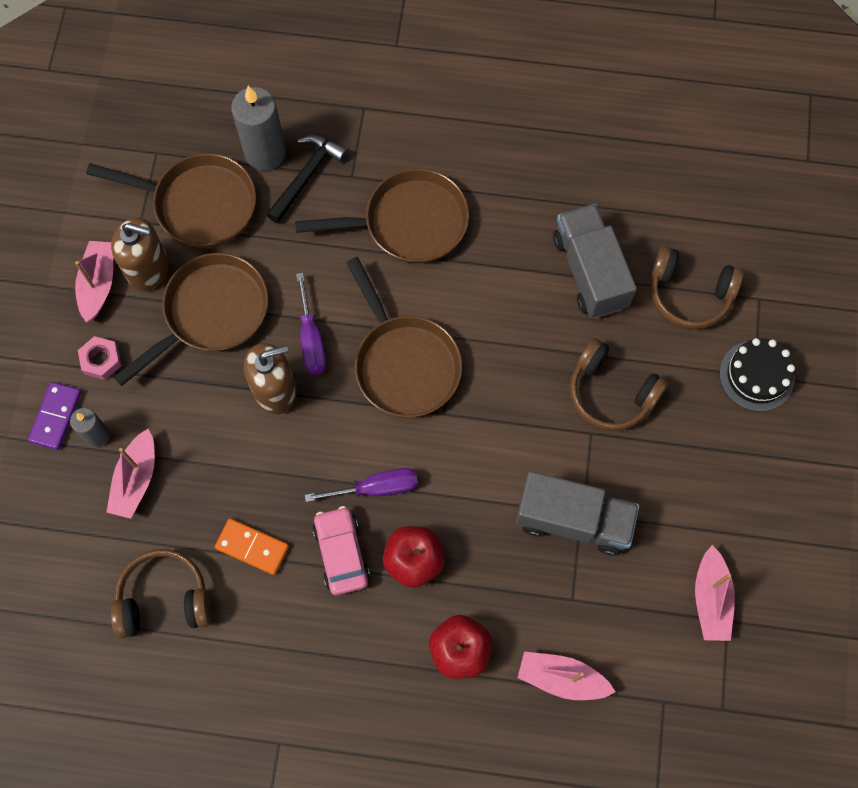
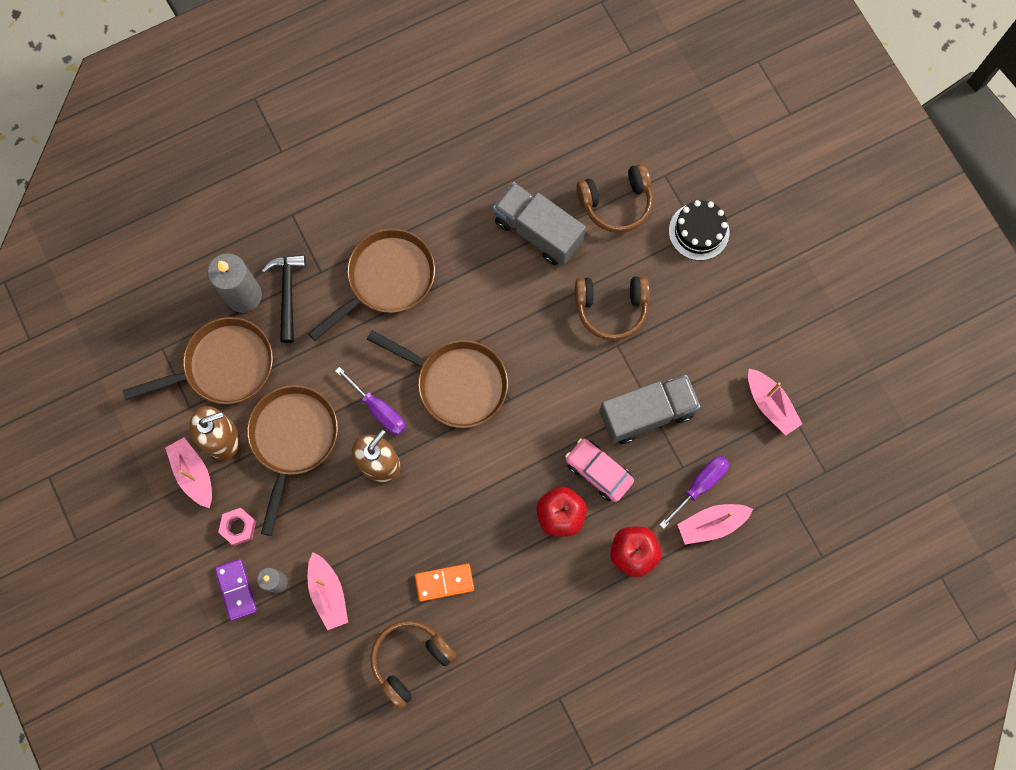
camera: 35 degrees left, 5 degrees up
(341, 553) = (508, 544): pink car -> pink car (598, 471)
(376, 488) = (500, 483): purple screwdriver -> purple screwdriver (700, 485)

